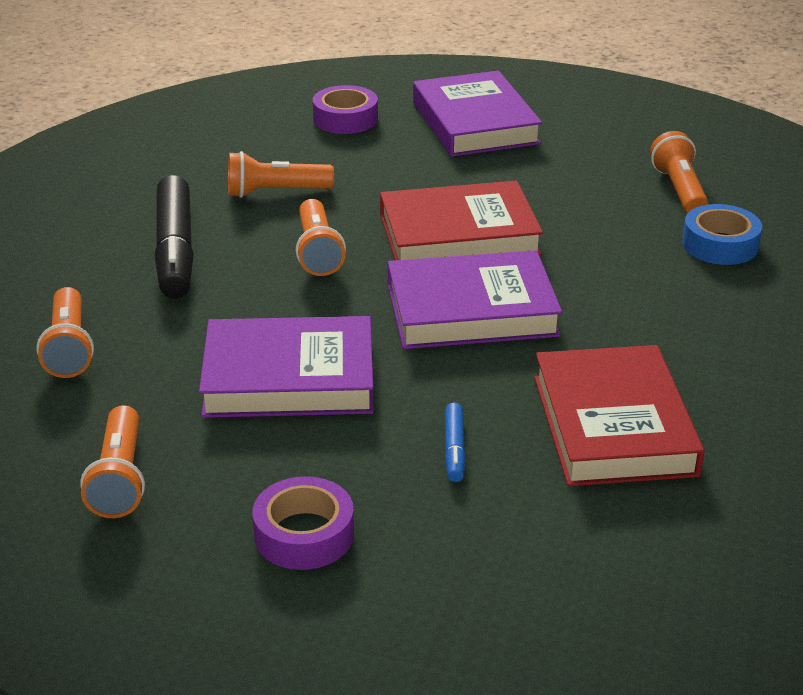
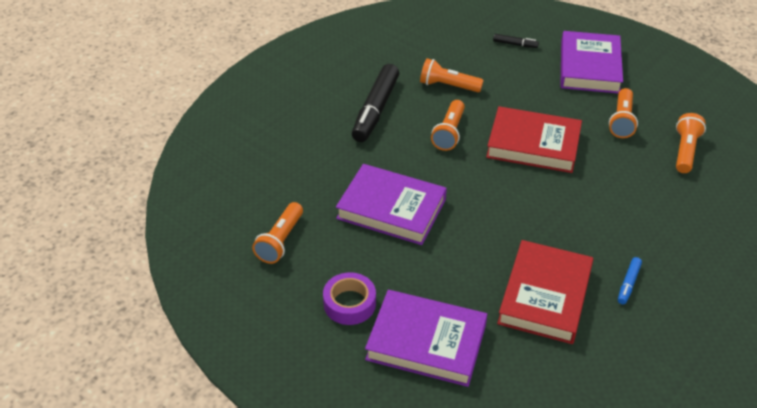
camera: 25 degrees right, 10 degrees up
(69, 348) = (294, 156): orange flashlight -> orange flashlight (621, 121)
(345, 119) = (515, 44): purple tape -> black marker
(454, 449) = (451, 281): blue marker -> blue marker (628, 284)
(471, 310) = (511, 197): purple book -> purple book (426, 342)
(720, 244) = (685, 197): blue tape -> none

